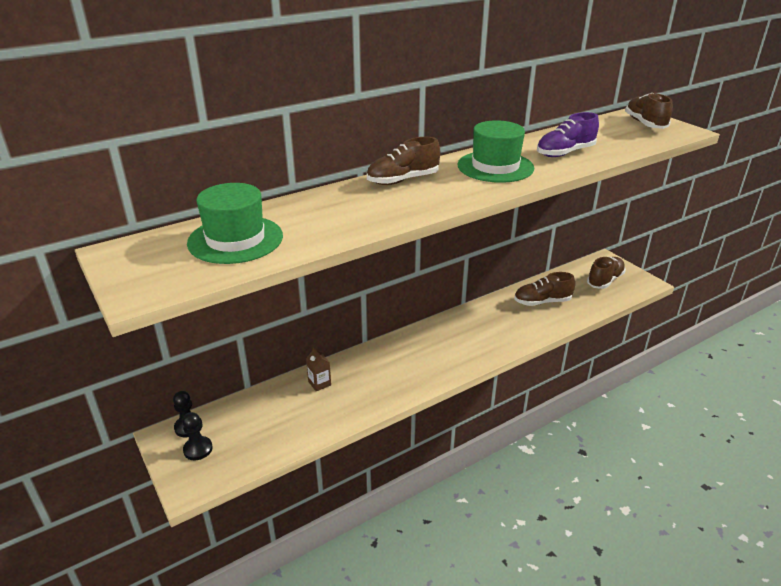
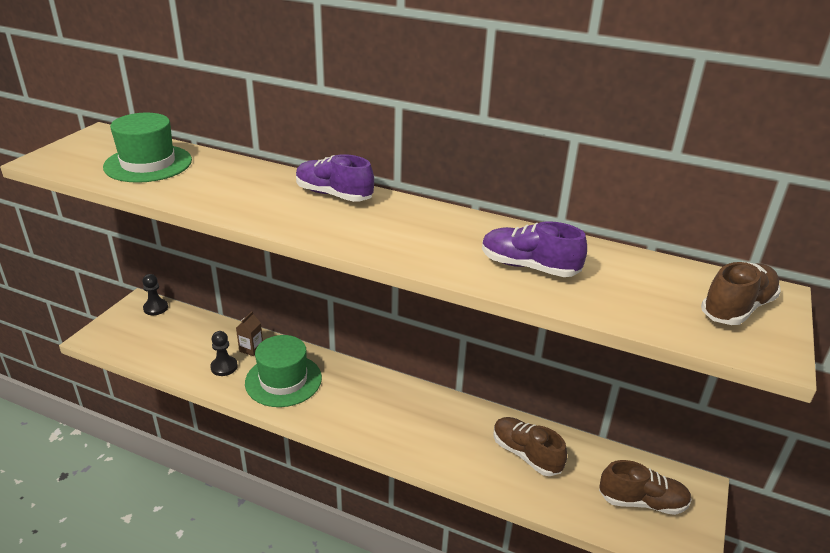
camera: 55 degrees right, 0 degrees up
(198, 449) = (134, 324): black pawn -> black pawn (224, 367)
(403, 180) = (334, 195): brown shoe -> purple shoe
(495, 167) = (427, 233): green hat -> green hat (283, 380)

